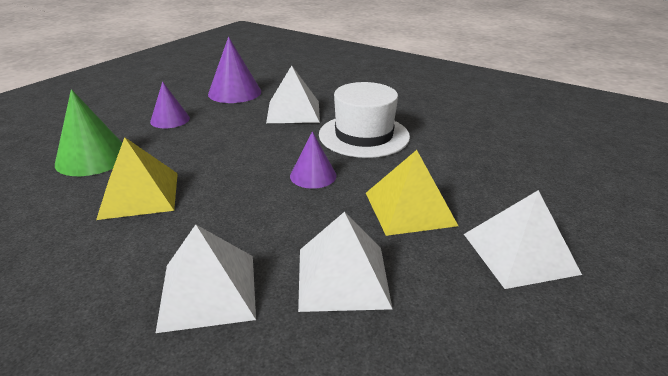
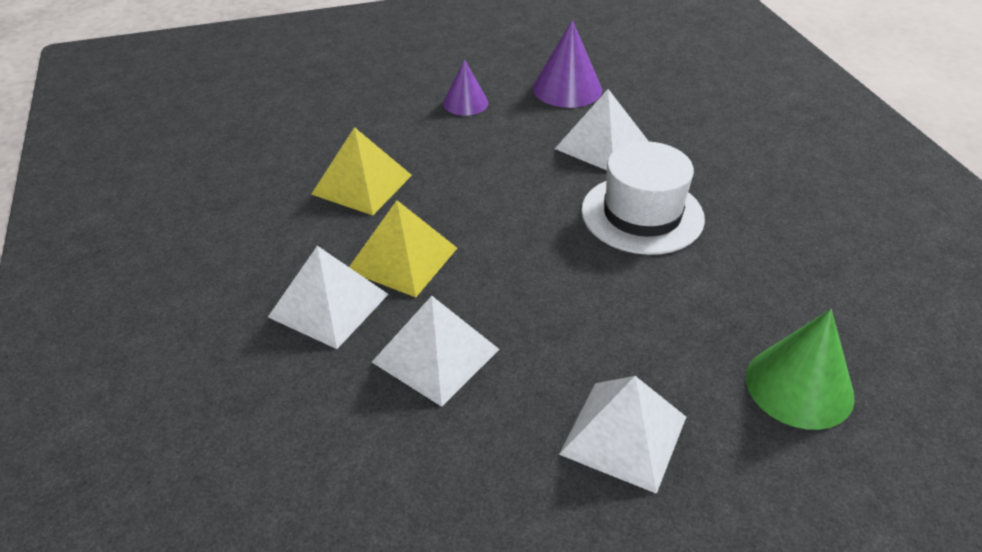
camera: 40 degrees right, 10 degrees up
(92, 158) = (361, 123): green cone -> green cone (799, 386)
(313, 175) = (528, 239): purple cone -> none
(409, 208) = (577, 326): yellow pyramid -> yellow pyramid (402, 259)

